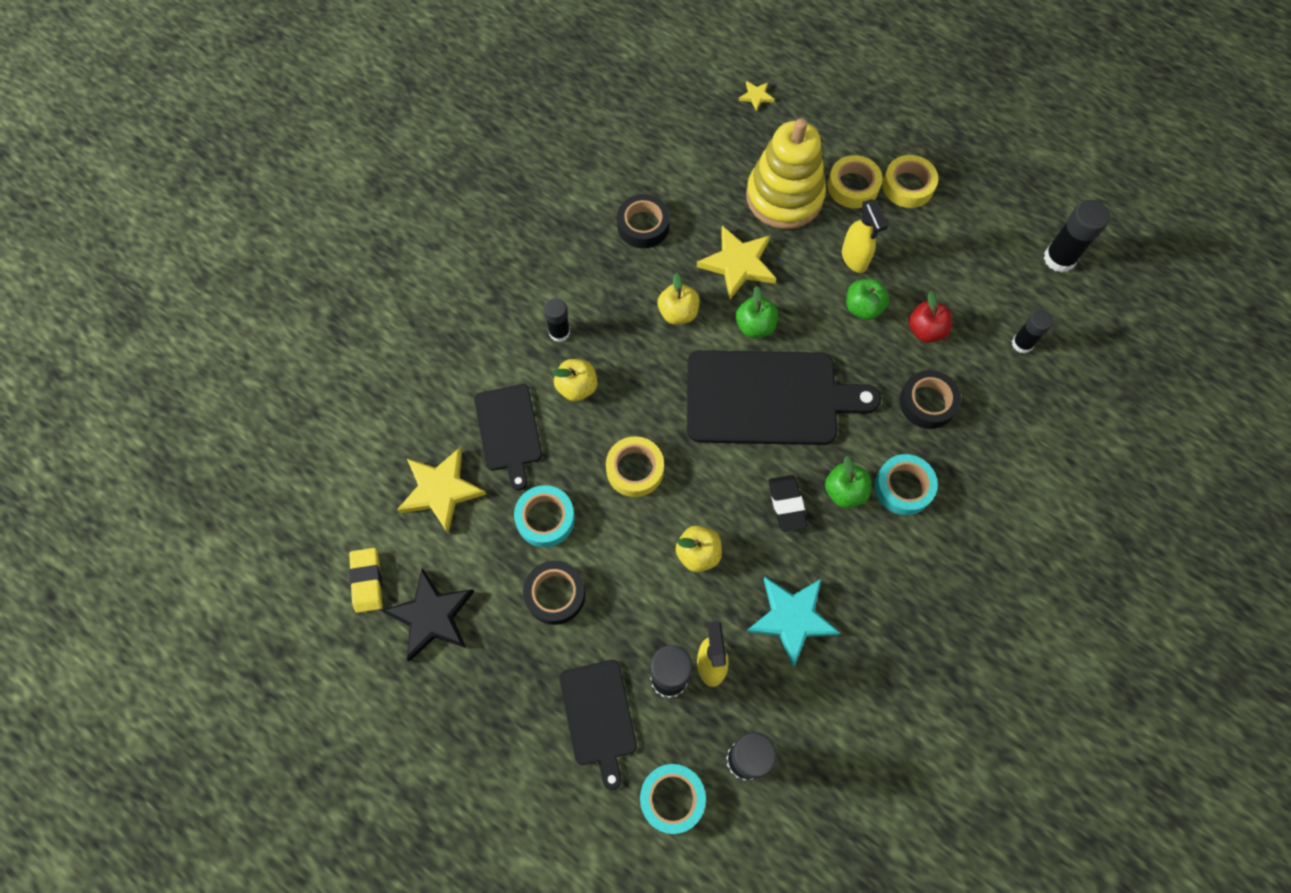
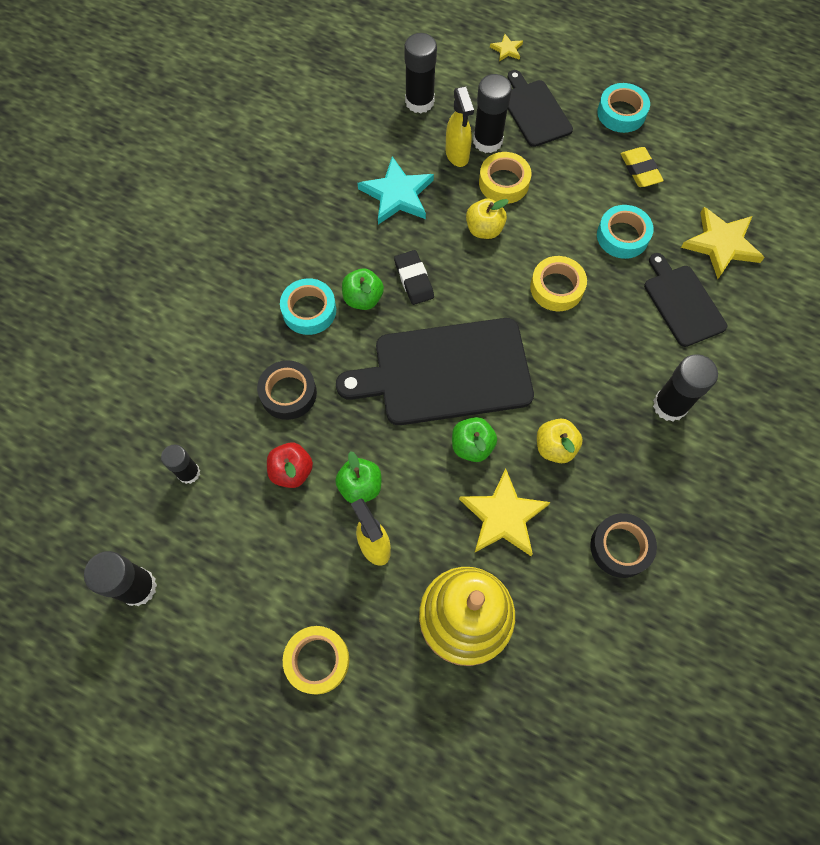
camera: 170 degrees right, 0 degrees up
(367, 581) = (749, 169): yellow eraser -> yellow eraser (640, 170)
(431, 616) = (687, 154): black star -> none
(555, 594) = (594, 182): black tape -> none
(559, 332) = (669, 405): black glue stick -> black glue stick, size x1.56
(577, 387) = (633, 353): yellow apple -> none
(672, 798) = (468, 73): turquoise tape -> turquoise tape (621, 113)
(756, 96) = (527, 774): yellow star -> yellow star (507, 49)
(853, 186) = (384, 647): yellow tape -> yellow tape (504, 182)

